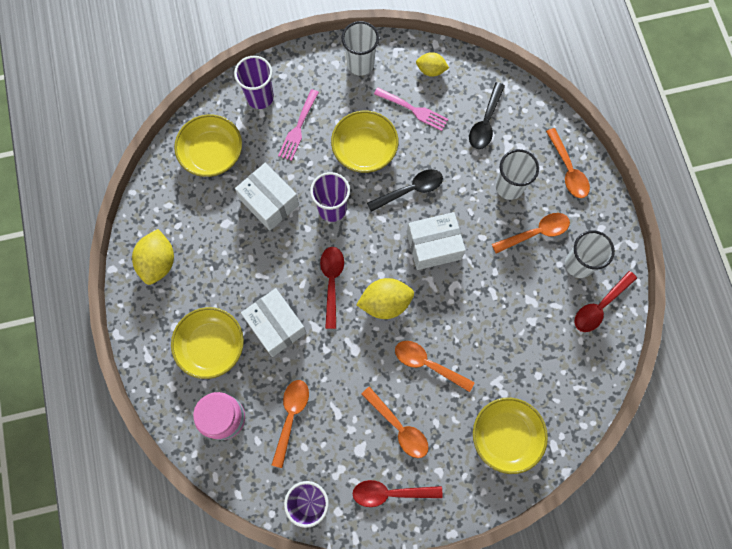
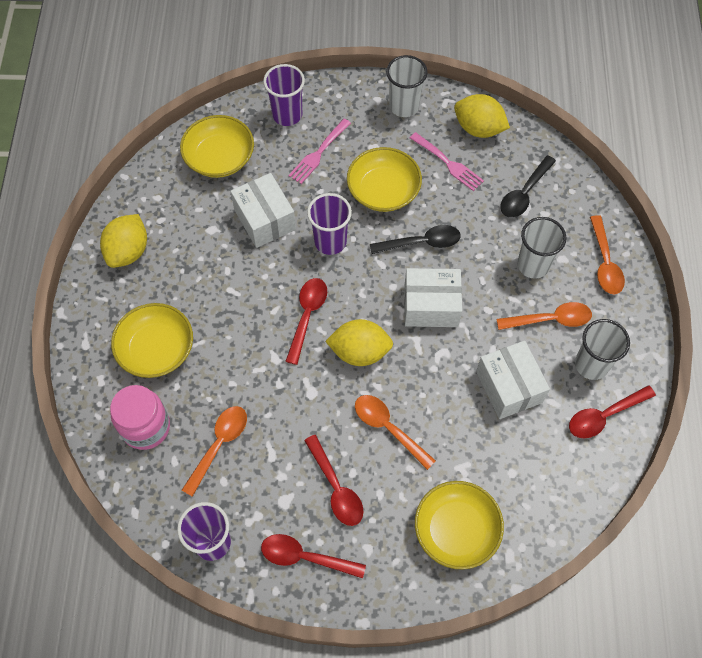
camera: 15 degrees right, 10 degrees down
(276, 326) = (232, 346): white box -> white box (509, 387)
(399, 427) = (336, 488): orange spoon -> red spoon
(431, 70) = (478, 129): yellow lemon -> yellow lemon, size x1.59

